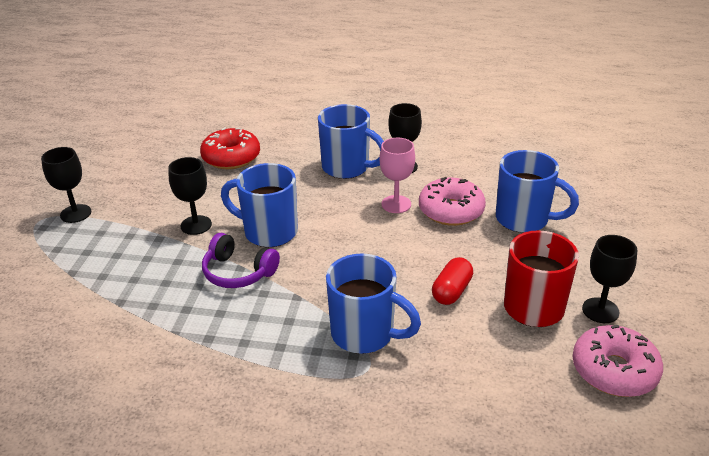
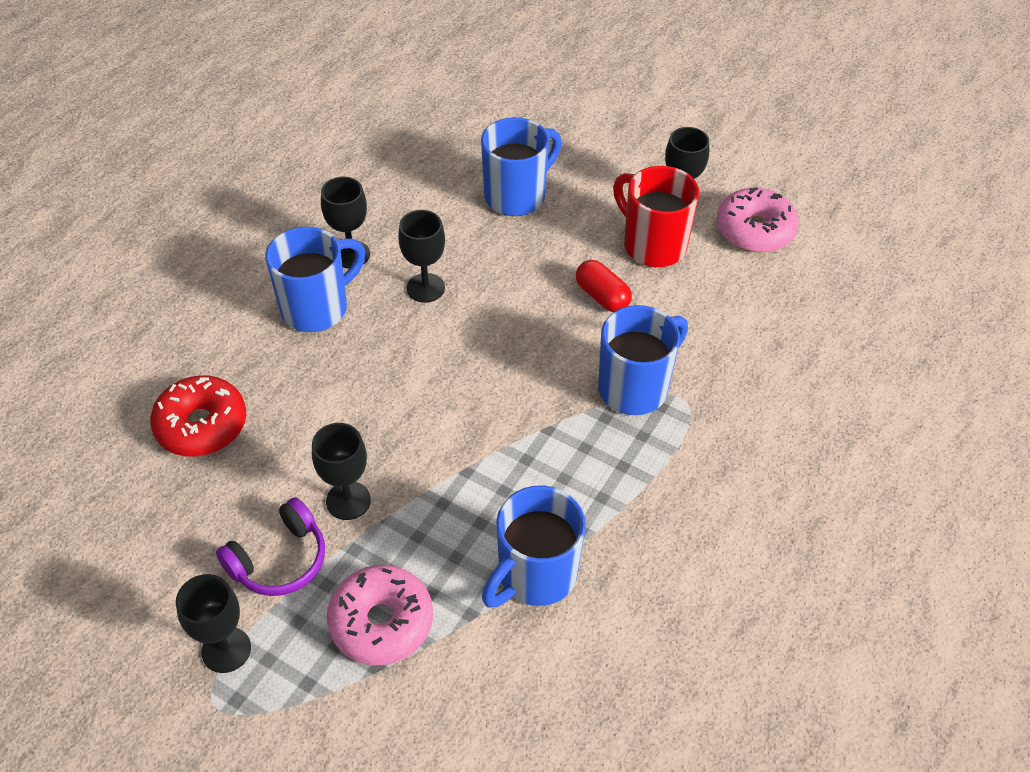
camera: 70 degrees left, 15 degrees up
(238, 272) = (475, 475): purple headphones -> purple headphones (279, 560)
(268, 232) = (409, 425): blue mug -> blue mug (535, 575)
(396, 204) = (425, 288): pink goblet -> black goblet
(451, 211) = (467, 246): pink donut -> pink donut (381, 622)

